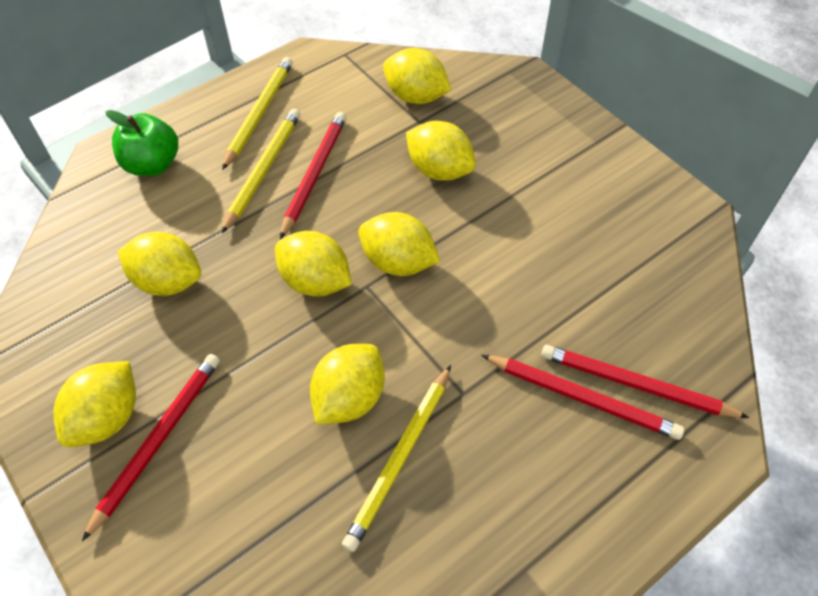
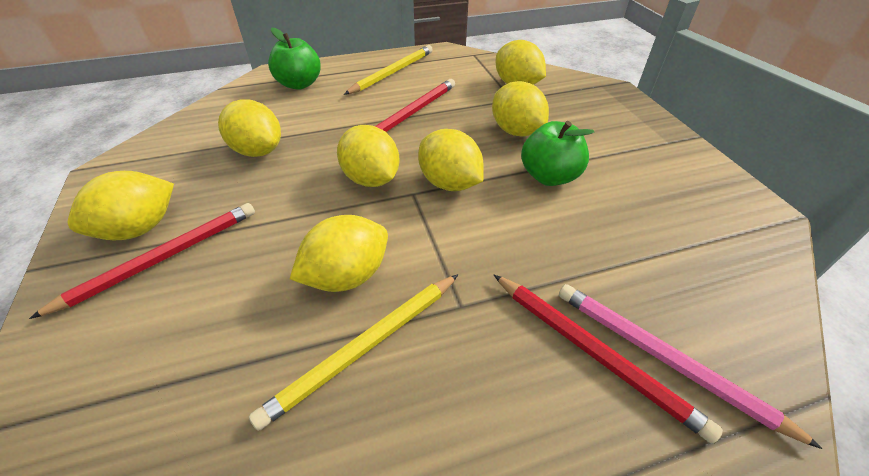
camera: 20 degrees right, 10 degrees down
(263, 170) = (375, 102): yellow pencil -> none
(493, 224) = (549, 176): none -> green apple
(635, 385) = (664, 359): red pencil -> pink pencil

